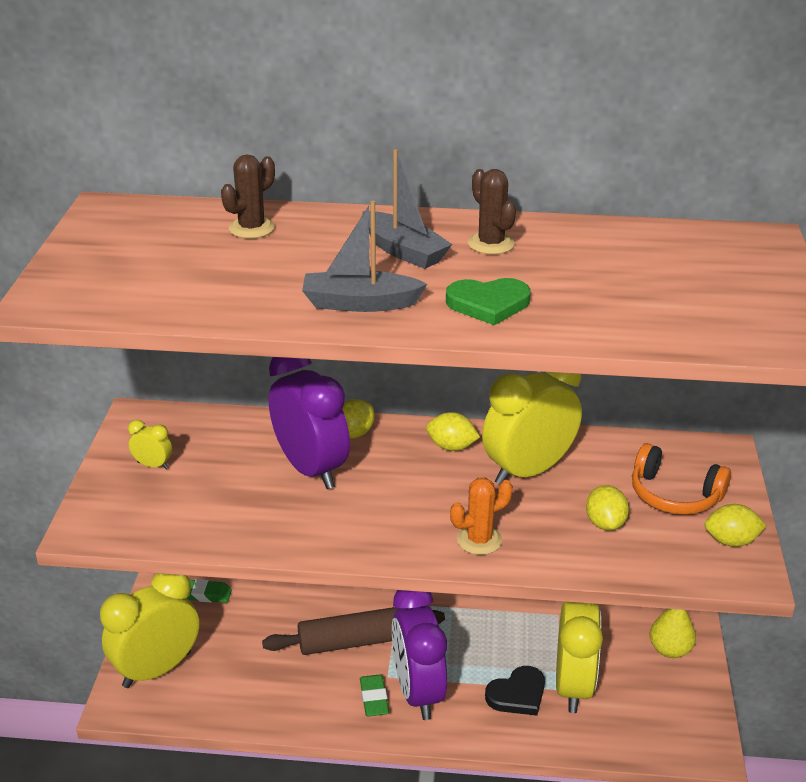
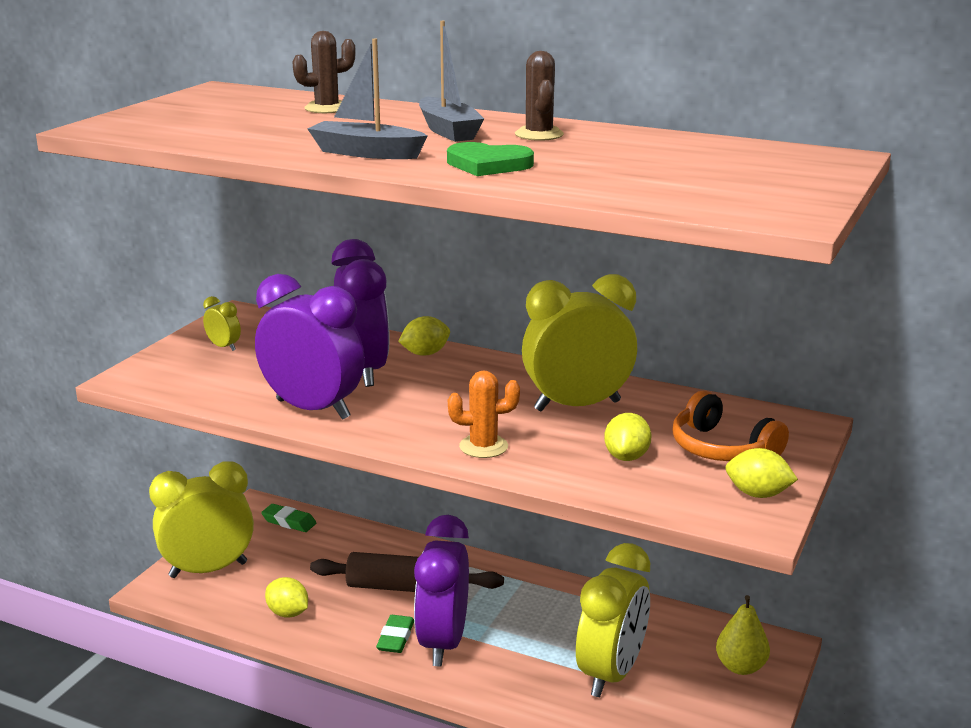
camera: 20 degrees right, 10 degrees down
(296, 529) = (313, 409): none -> purple clock
(451, 447) = (513, 377): yellow lemon -> yellow lemon (288, 613)
(517, 694) = (545, 668): black heart -> none

